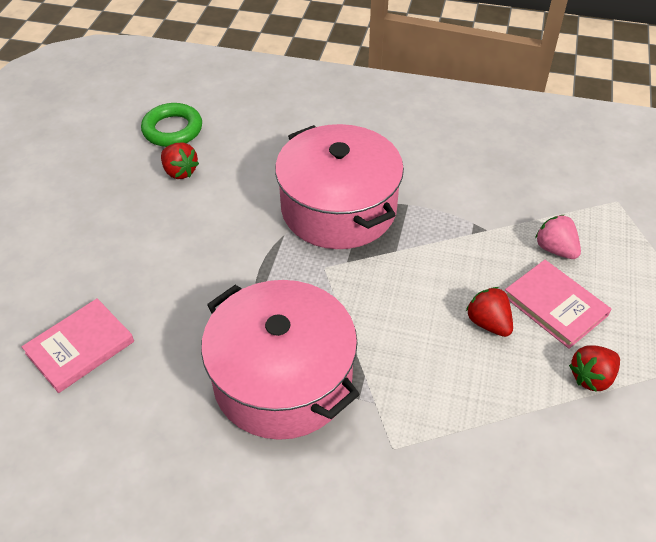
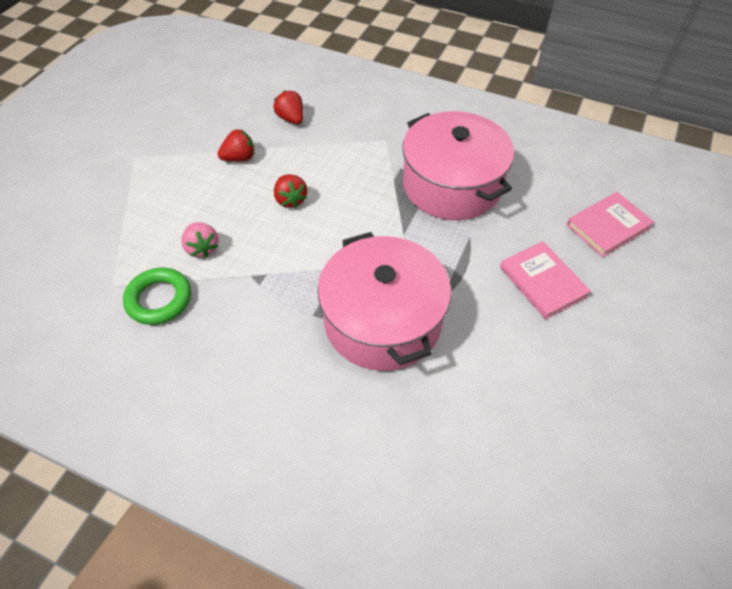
camera: 170 degrees left, 5 degrees up
(172, 129) = (573, 475): green ring -> green ring (159, 299)
(180, 172) = (553, 399): red strawberry -> red strawberry (291, 119)
(555, 306) = (233, 204): pink book -> pink book (542, 282)

